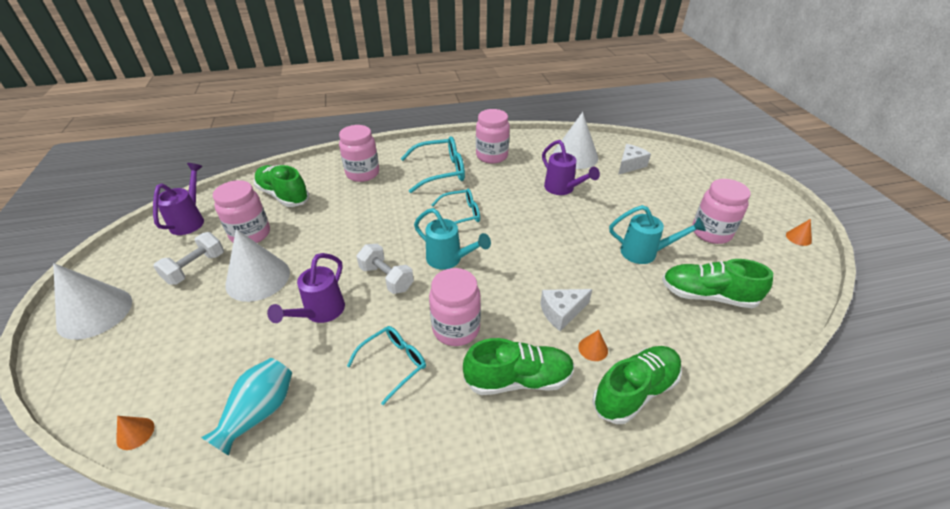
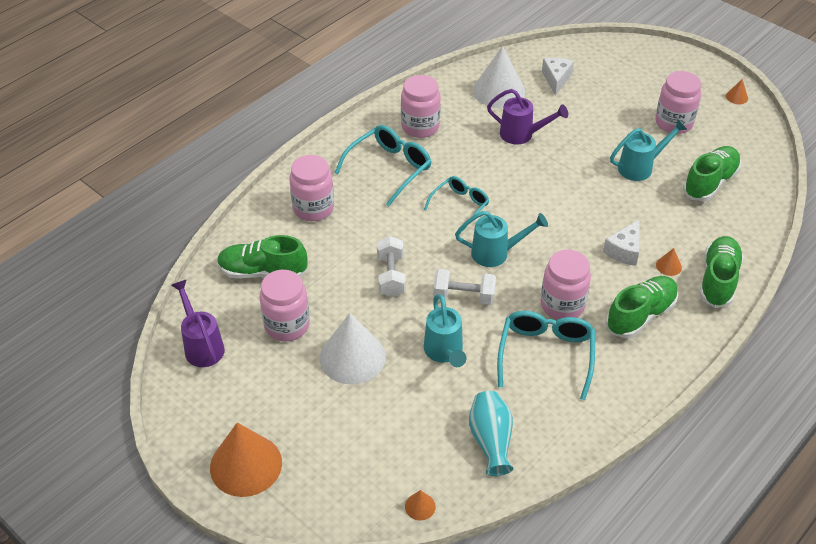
camera: 35 degrees left, 5 degrees up
(95, 312) = (246, 465): white cone -> orange cone
(195, 268) = (280, 381): white dumbbell -> white dumbbell (391, 276)
(320, 313) = (444, 353): purple watering can -> turquoise watering can
(394, 363) = (546, 354): turquoise glasses -> turquoise glasses, size x1.54
(707, 295) = (710, 182): green shoe -> green shoe turned 150 degrees clockwise

